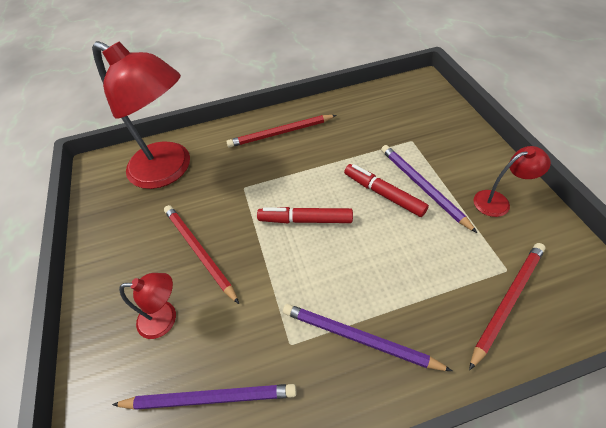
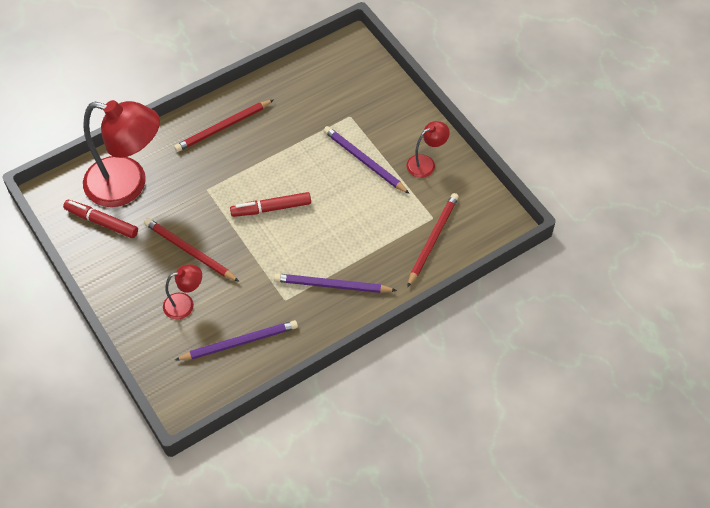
camera: 20 degrees left, 5 degrees up
(383, 194) = (332, 173): red marker -> red marker (101, 222)

